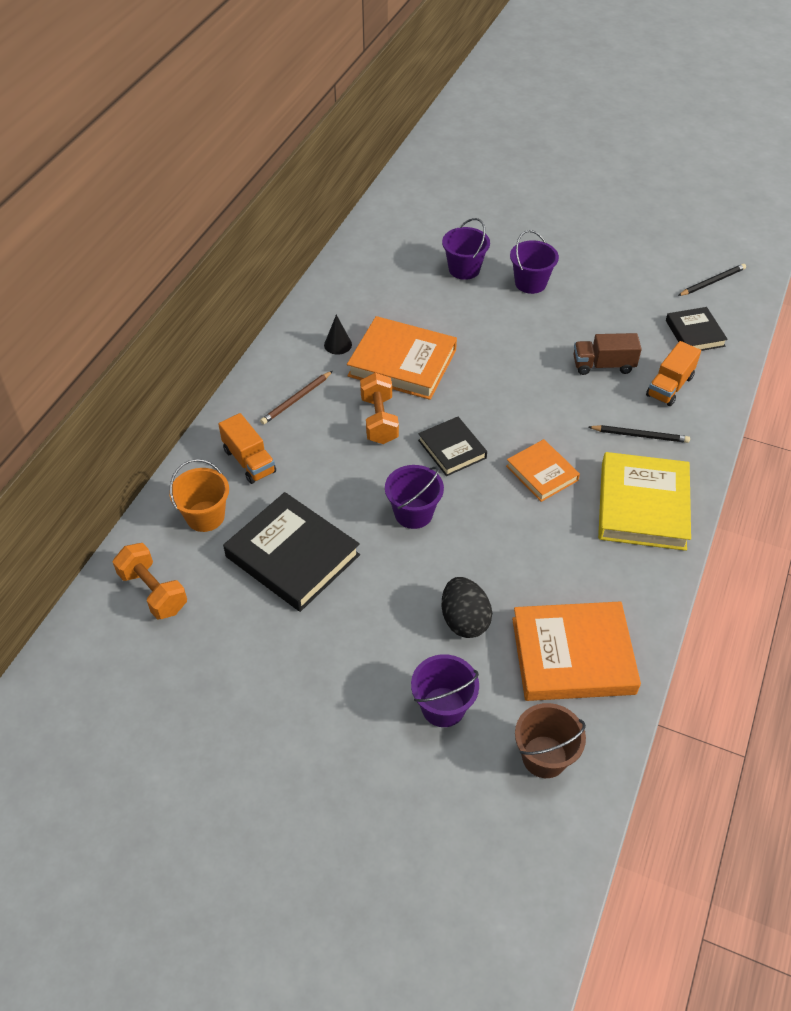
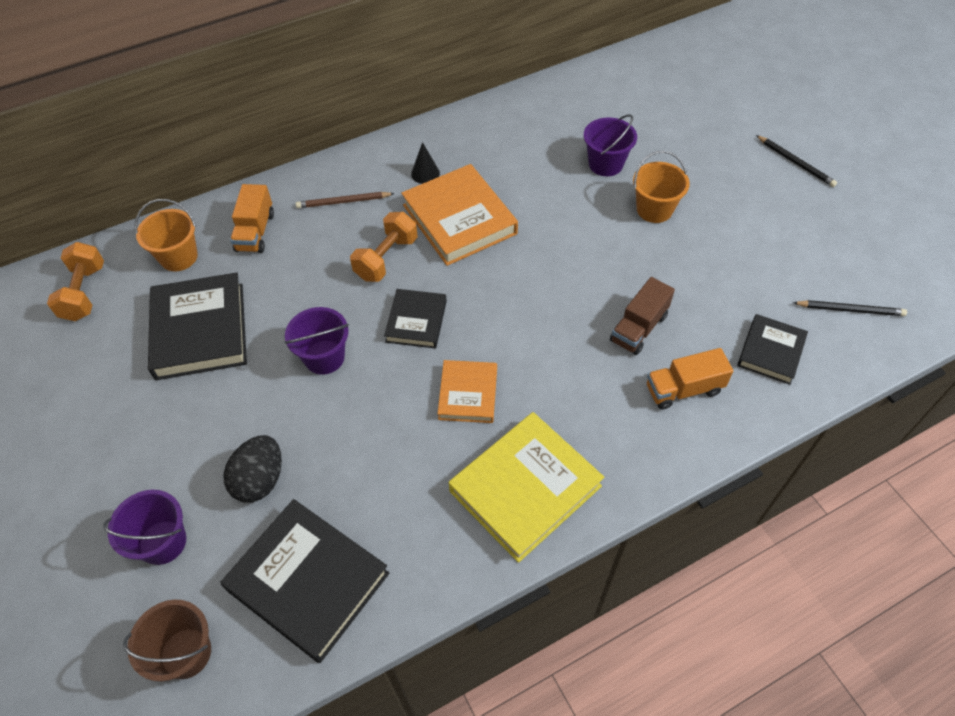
camera: 40 degrees right, 5 degrees up
(530, 283) = (654, 209): purple bucket -> orange bucket
(573, 656) = (308, 582): orange book -> black book
(603, 365) = (638, 328): brown truck -> brown truck turned 90 degrees counterclockwise
(640, 435) = (599, 419): black pencil -> black pencil (795, 163)

